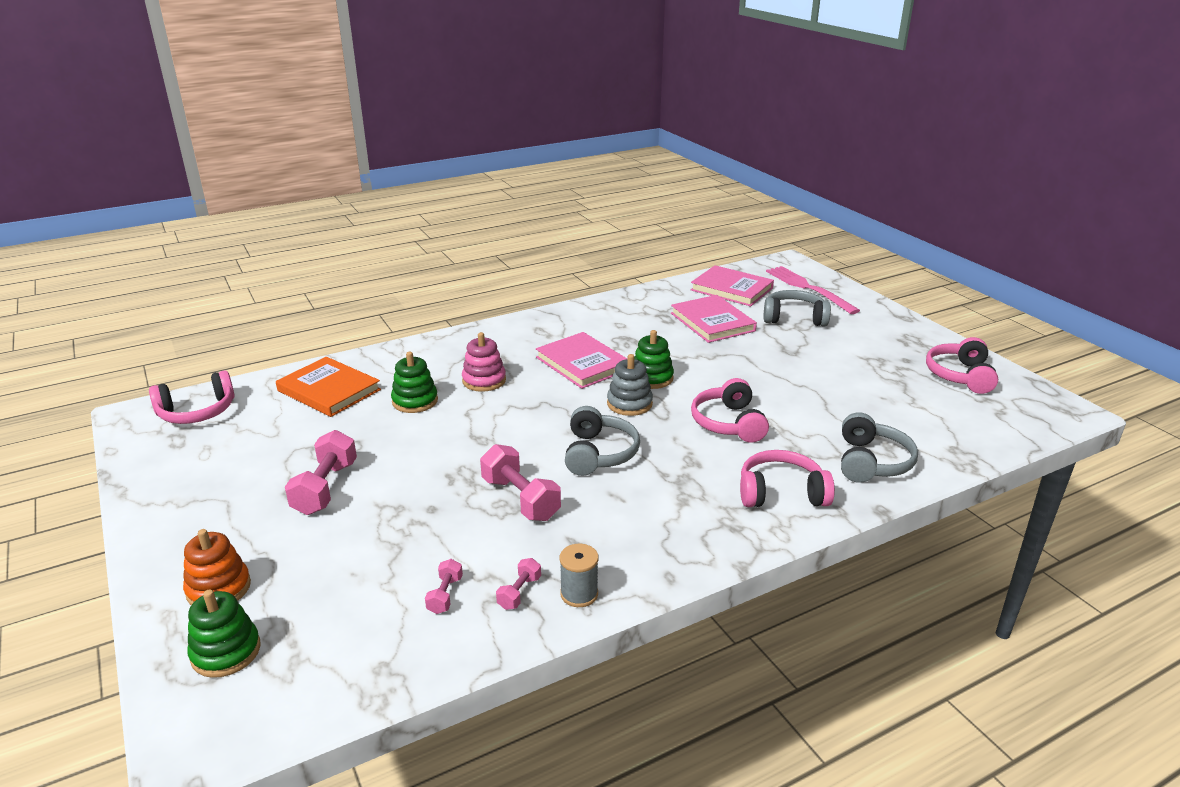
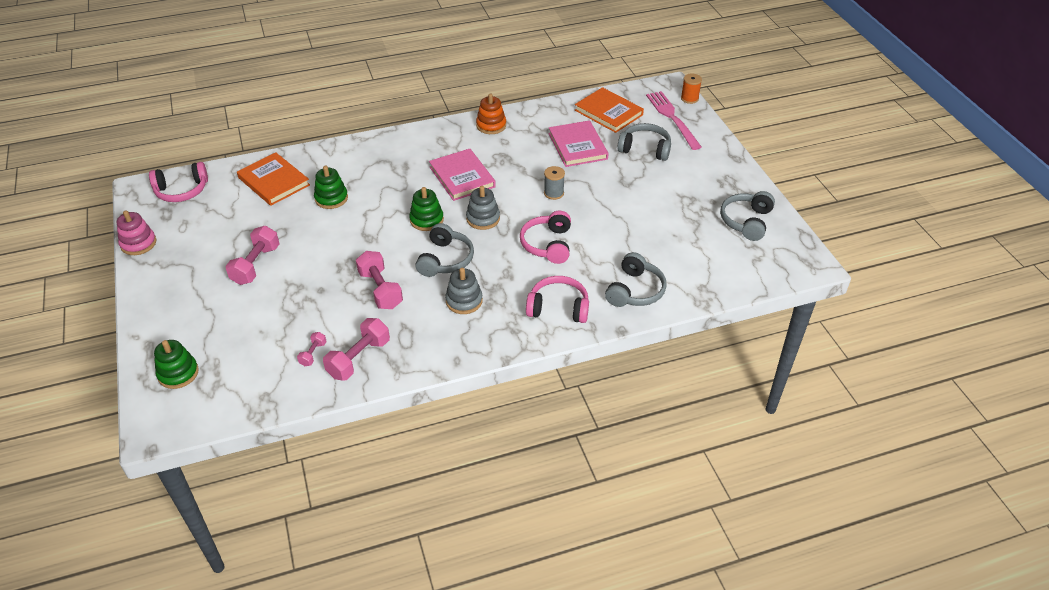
camera: 10 degrees right, 15 degrees up
(219, 589) = (179, 331): orange stacking toy -> orange stacking toy (491, 125)
(484, 380) = (385, 185): pink stacking toy -> pink stacking toy (138, 243)
(519, 592) = (359, 358): pink dumbbell -> pink dumbbell, size x1.94
(579, 594) = (395, 364): grey spool -> grey spool (553, 193)
(646, 499) = (464, 301): none -> grey stacking toy
(651, 378) = (508, 196): green stacking toy -> green stacking toy (426, 220)
(731, 289) = (608, 112): pink book -> orange book
(817, 270) = (689, 98): none -> orange spool
(960, 376) = (746, 221): pink headphones -> grey headphones

